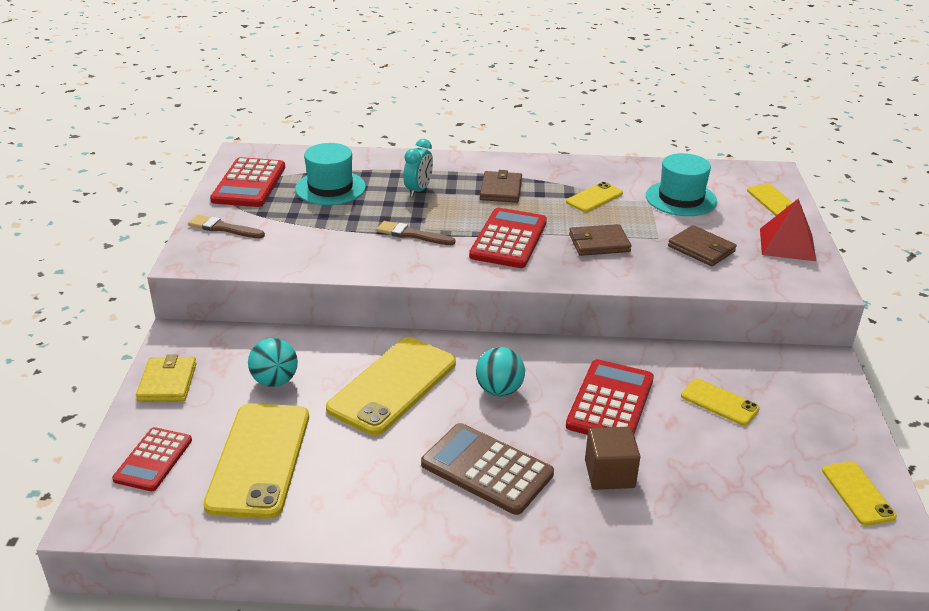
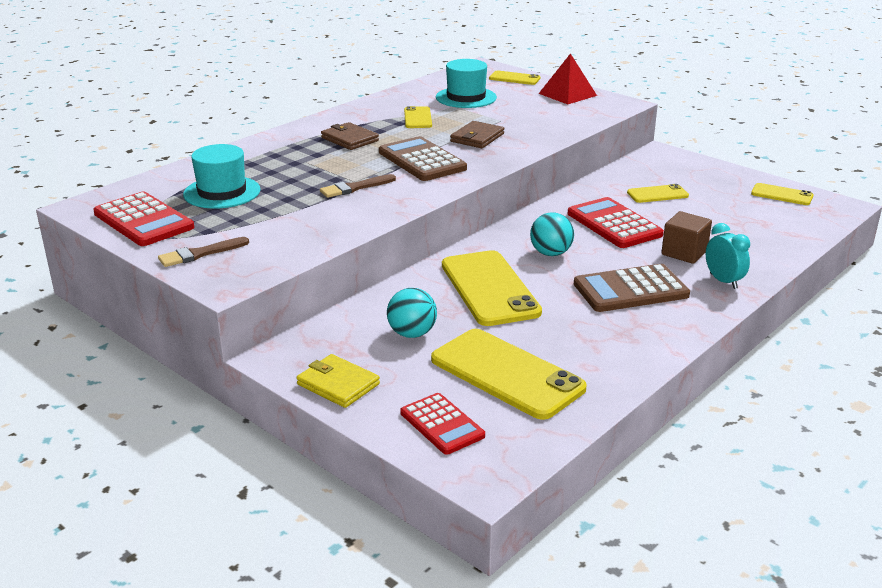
camera: 50 degrees left, 5 degrees down
(418, 190) = (294, 164): turquoise clock -> turquoise clock (723, 281)
(509, 239) = (422, 160): red calculator -> brown calculator
(701, 249) = (534, 115): brown wallet -> none

